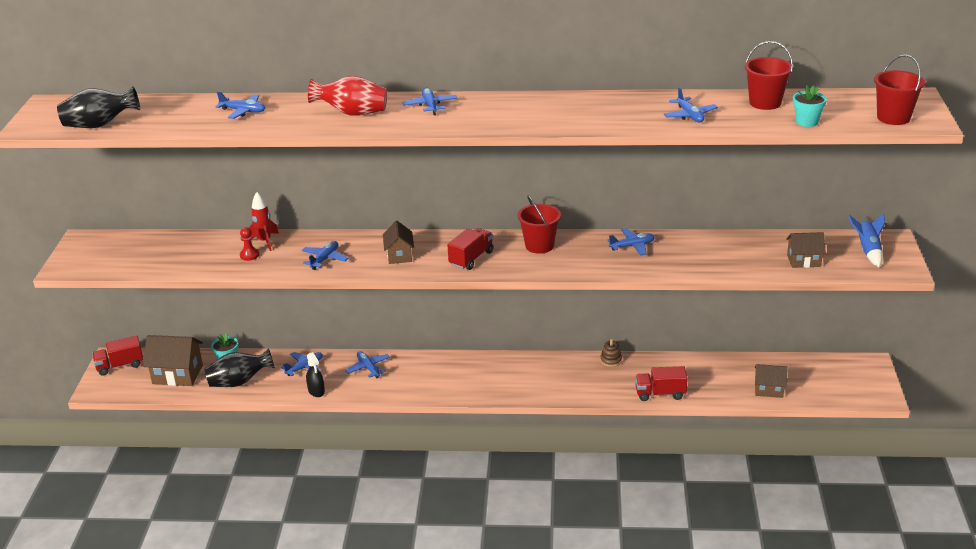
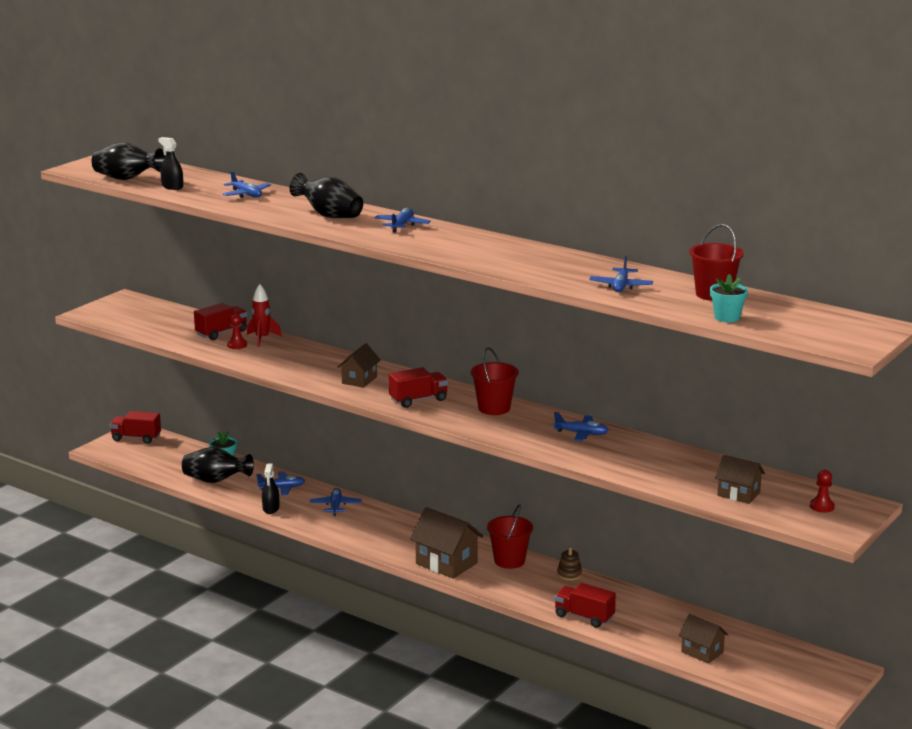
camera: 30 degrees right, 10 degrees down
(158, 122) = (172, 187): none -> black spray bottle
(177, 374) = (173, 459): brown house -> brown house (446, 563)
(220, 247) = (221, 333): none -> red truck
(325, 259) = (293, 365): blue plane -> none
(352, 113) = (329, 215): red vase -> black vase
(867, 251) = (822, 506): blue rocket -> red pawn
(893, 117) = (824, 336): red bucket -> red bucket (509, 561)

